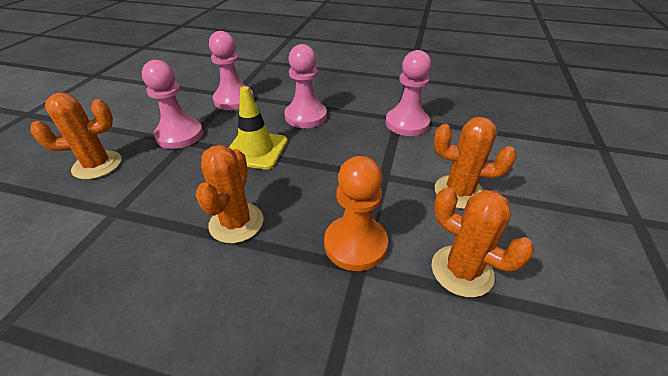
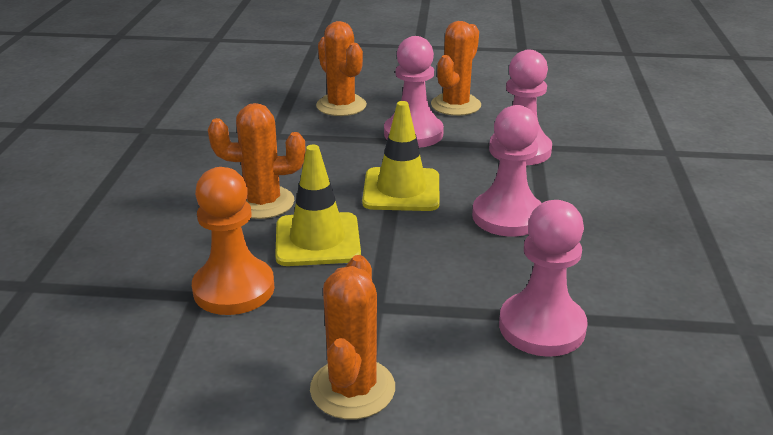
camera: 80 degrees right, 10 degrees down
(303, 195) = (317, 240): none -> yellow traffic cone
(462, 271) = (189, 382): orange cactus -> orange cactus (455, 105)

